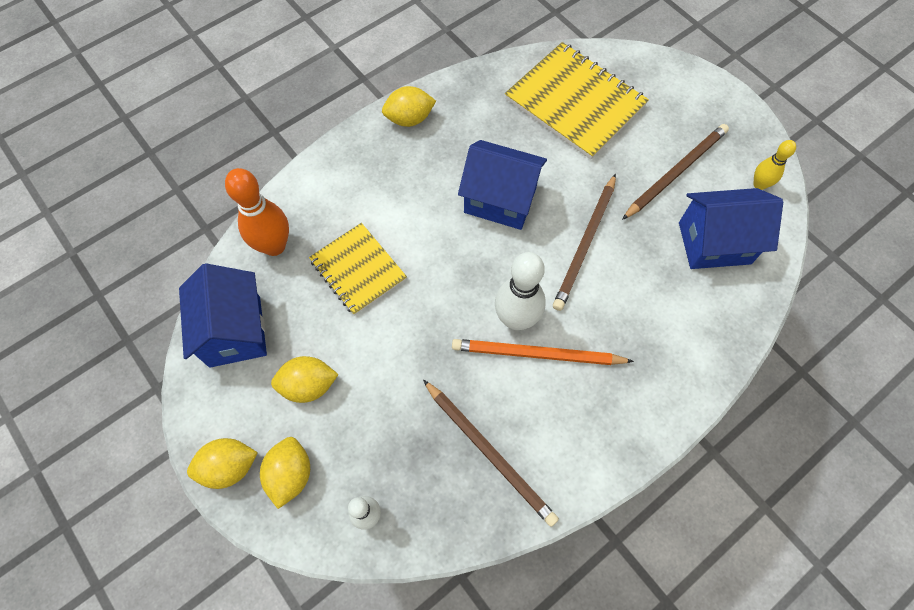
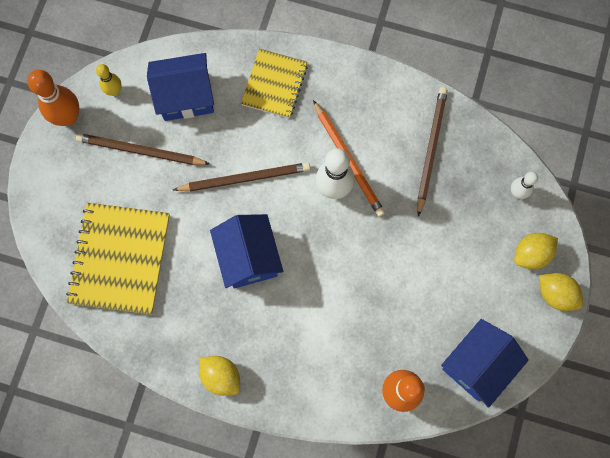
camera: 125 degrees left, 10 degrees up
(308, 385) = (473, 286): yellow lemon -> none
(358, 270) = (373, 317): yellow notebook -> yellow notebook (274, 84)
(714, 243) = (186, 97): blue house -> blue house turned 60 degrees counterclockwise
(751, 134) = (68, 117): none -> orange bowling pin

